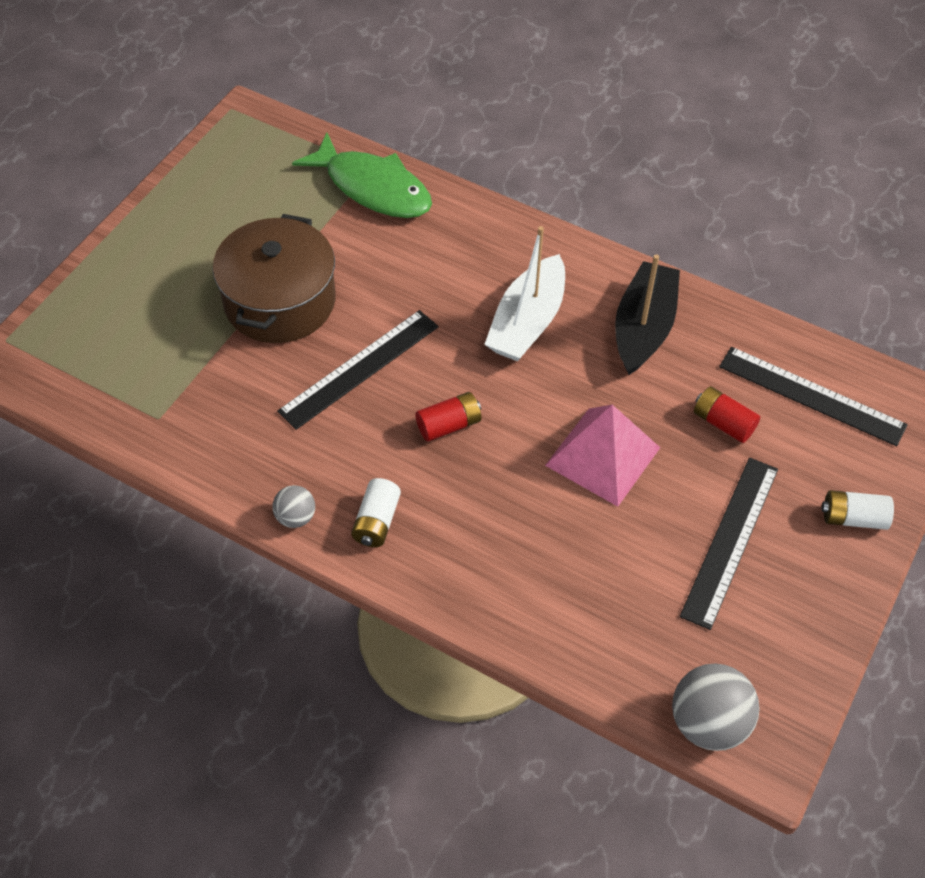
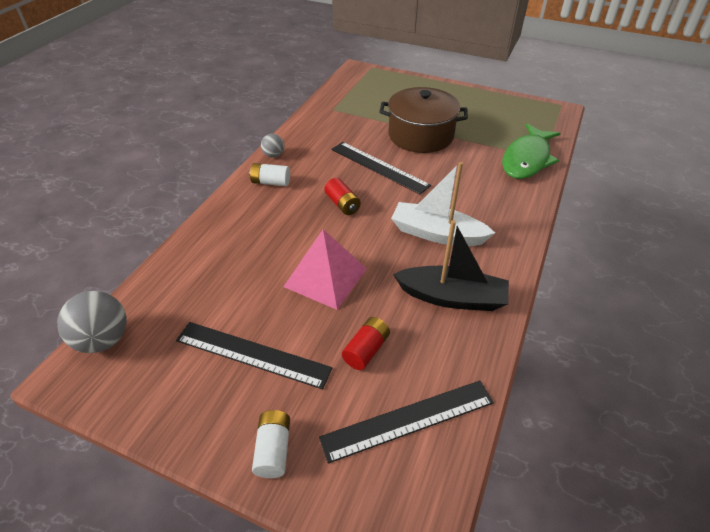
camera: 85 degrees right, 10 degrees down
(811, 395) = (408, 420): black ruler -> black ruler turned 45 degrees clockwise

